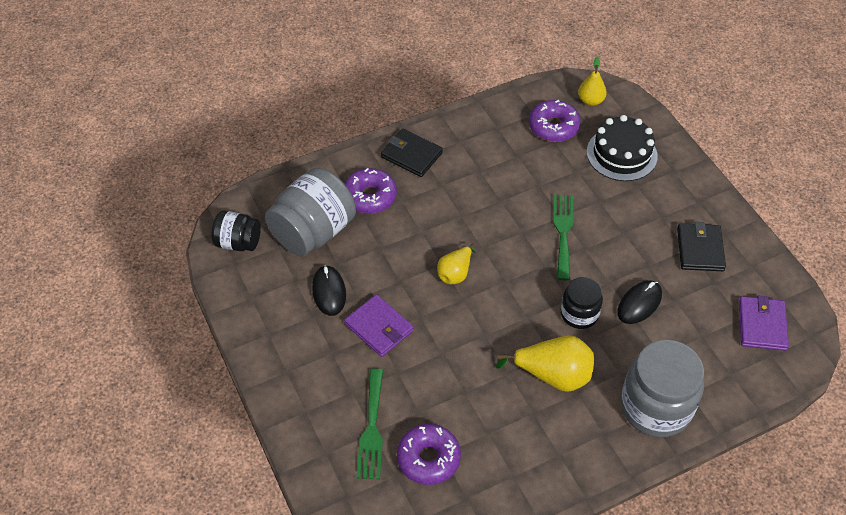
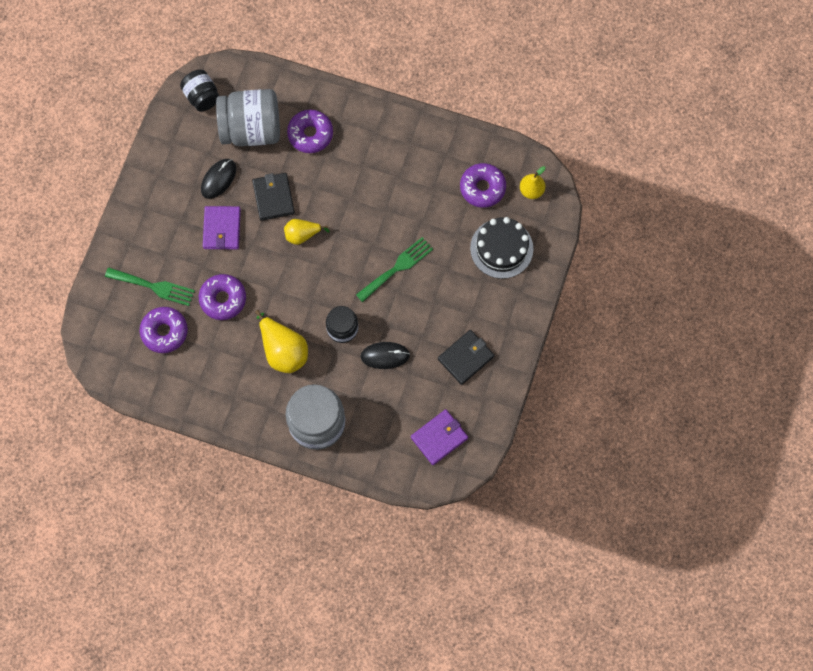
camera: 45 degrees right, 20 degrees up
(372, 429) = (154, 286): green fork -> green fork turned 120 degrees counterclockwise
(411, 155) = (368, 126): black wallet -> black wallet (273, 197)
(449, 382) = (223, 299): none -> purple donut

